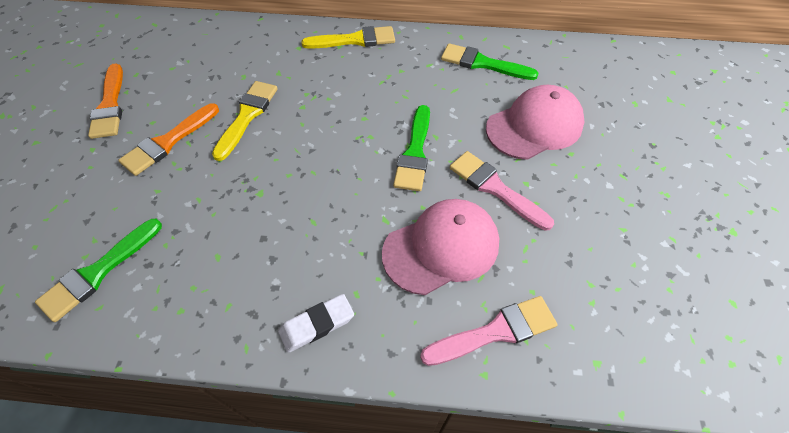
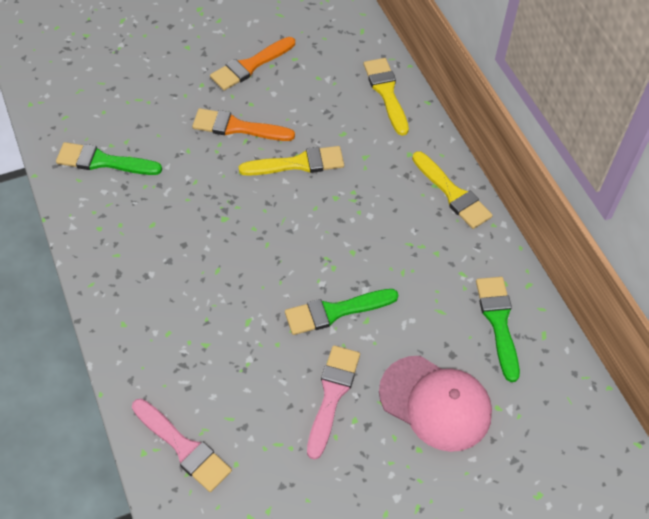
camera: 60 degrees right, 0 degrees up
(228, 36) = (386, 92): none -> yellow brush
(317, 324) = (129, 319): white eraser -> none
(441, 248) = (242, 376): pink cap -> none

